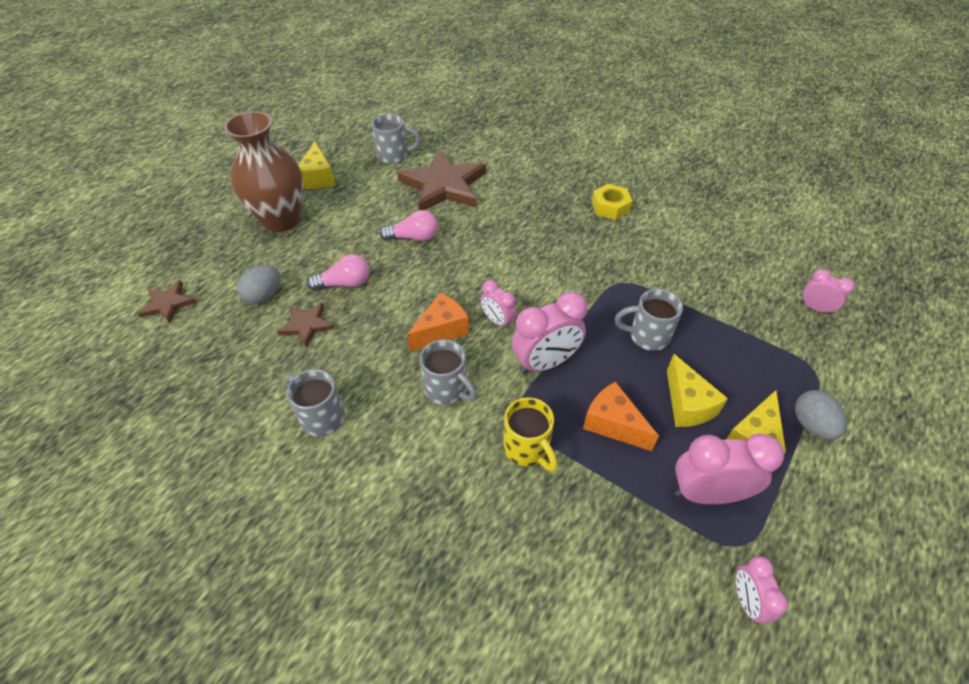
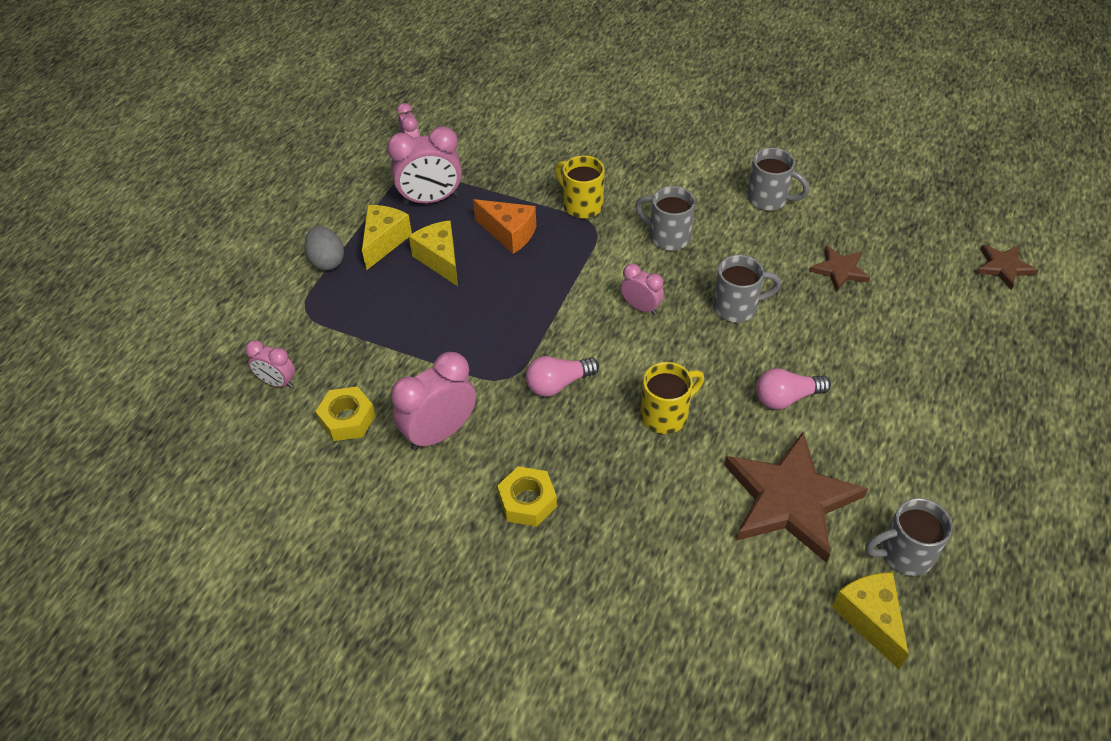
camera: 170 degrees right, 0 degrees up
(264, 296) = (910, 292): grey egg -> none
(281, 220) = (977, 394): brown vase -> none
(318, 178) = (988, 480): yellow cheese -> yellow cheese (870, 619)
(344, 283) = (832, 321): pink light bulb -> pink light bulb (558, 384)
(441, 331) = (696, 287): orange cheese -> none
(504, 240) = (666, 414): none -> yellow mug
(545, 363) = (580, 274): pink clock -> pink clock (439, 433)
(647, 336) = (476, 317): grey mug -> grey mug (737, 307)
(746, 272) = (347, 419): none -> yellow nut

